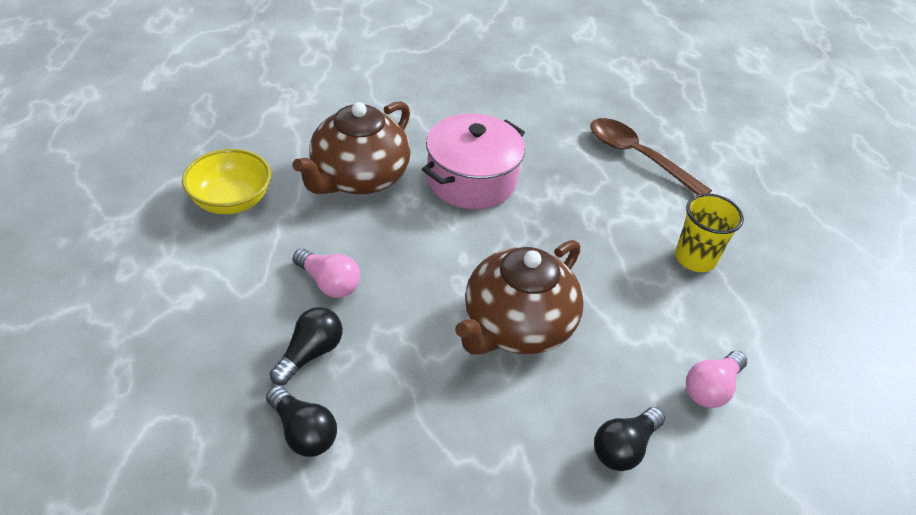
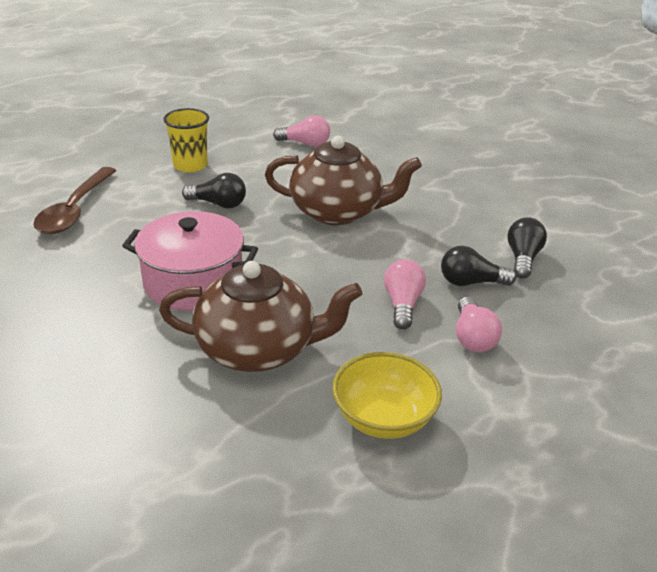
camera: 120 degrees left, 10 degrees down
(245, 300) = (472, 337): none -> pink light bulb
(624, 448) = (380, 159): black light bulb -> black light bulb (218, 204)

